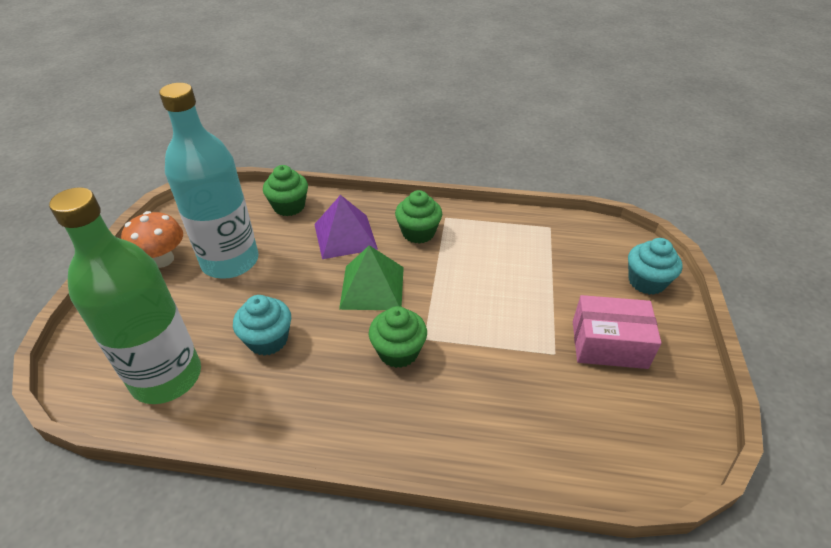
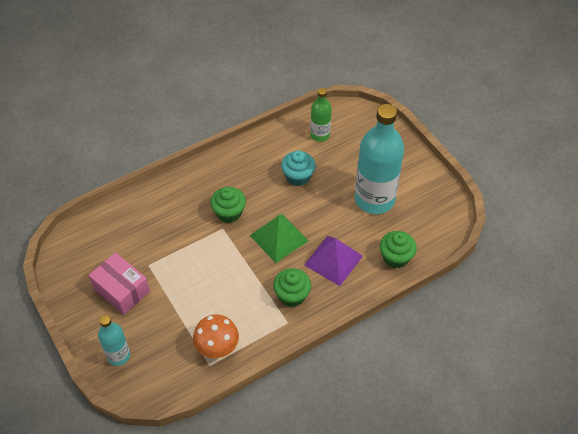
camera: 140 degrees right, 10 degrees up
(162, 260) = (410, 175): orange mushroom -> orange mushroom (217, 347)
(166, 377) = (320, 135): green bottle -> green bottle, size x0.51
(609, 344) = (121, 290): pink box -> pink box turned 75 degrees clockwise
(646, 282) = (118, 355): turquoise cupcake -> turquoise bottle

